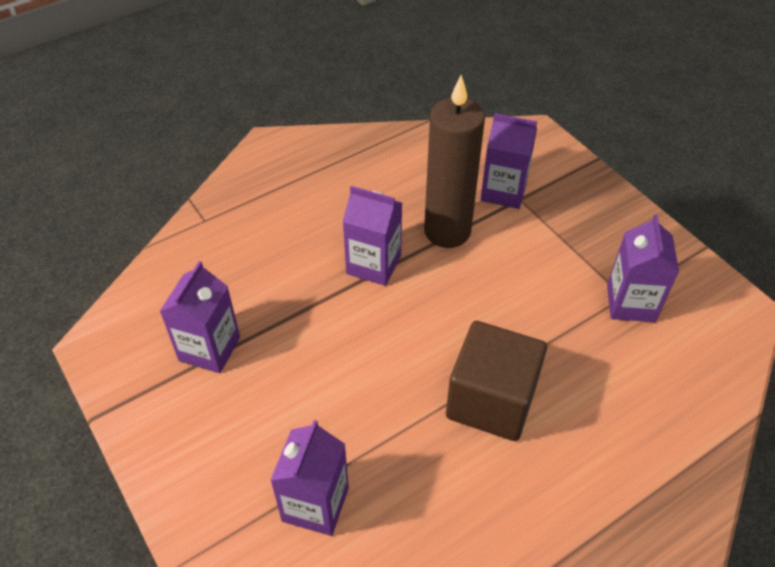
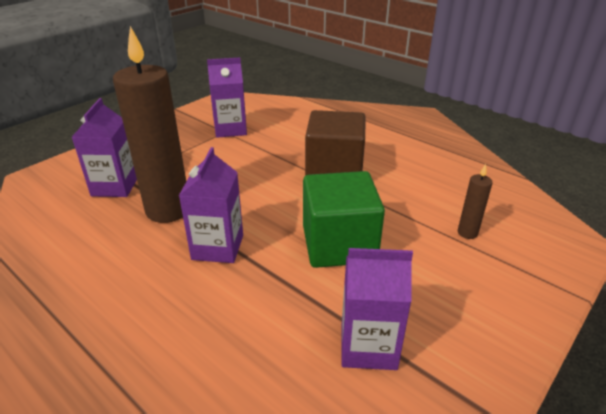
camera: 105 degrees left, 15 degrees down
(315, 504) = (467, 233): purple carton -> brown candle
(342, 364) = (339, 244): none -> green cube

